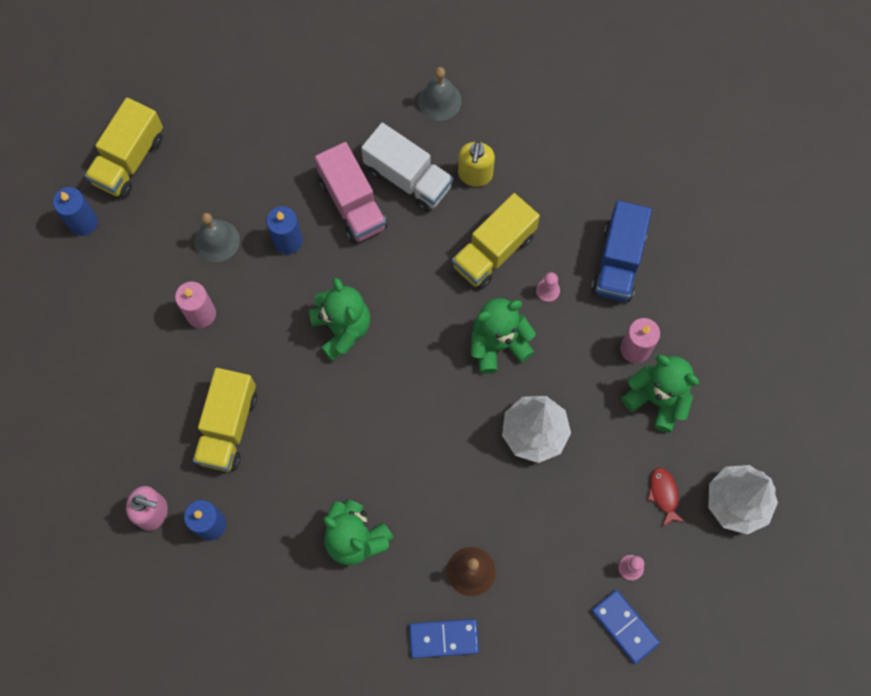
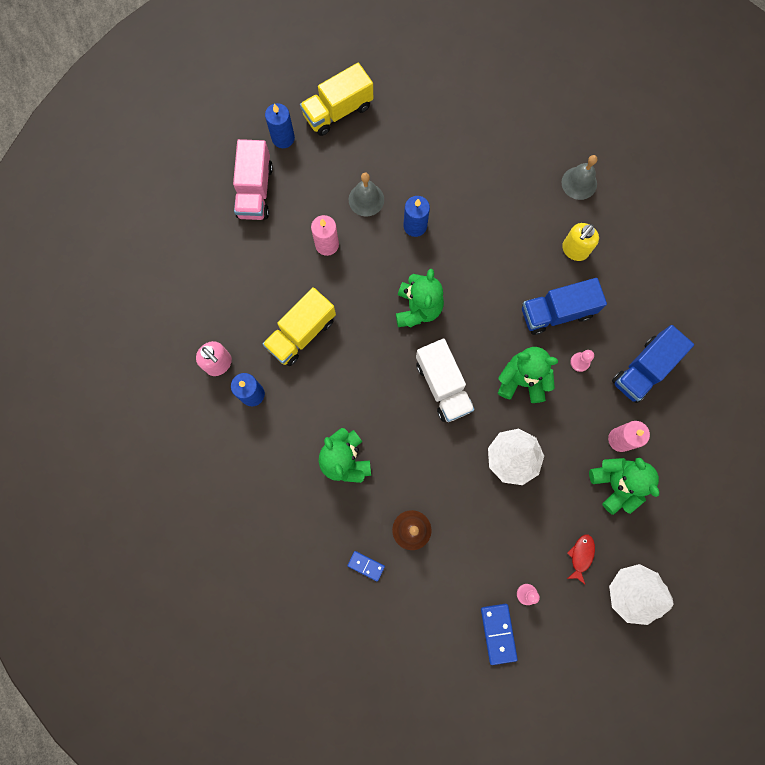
camera: 30 degrees right, 5 degrees up
(352, 204) = (475, 224): pink truck -> pink truck (255, 191)
(408, 178) = (524, 227): white truck -> white truck (443, 386)
(443, 638) = (366, 566): blue domino -> blue domino, size x0.63
(493, 251) = (557, 312): yellow truck -> blue truck

